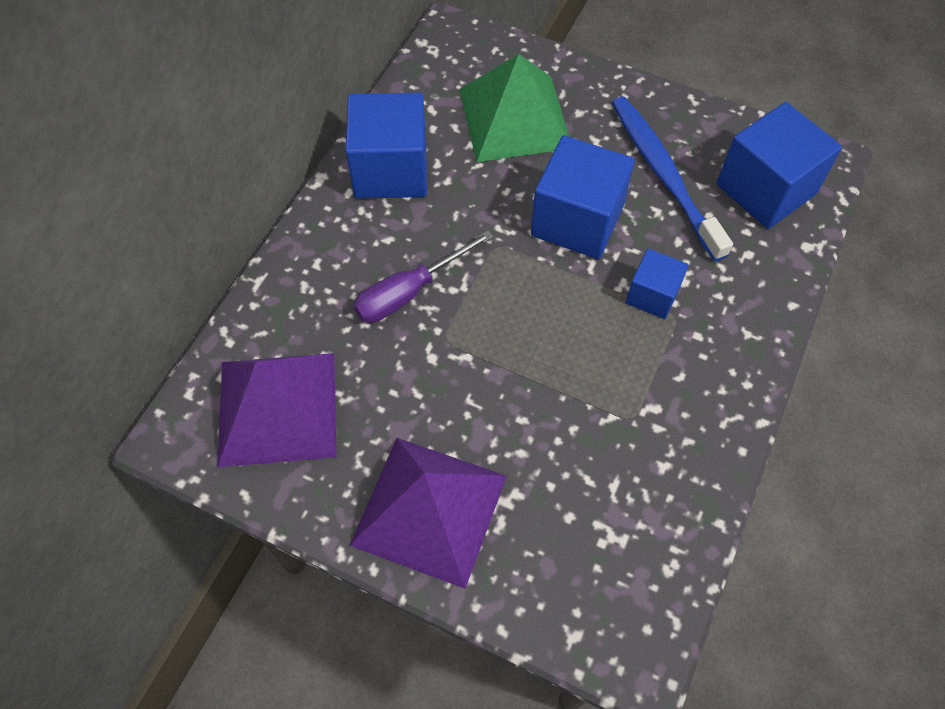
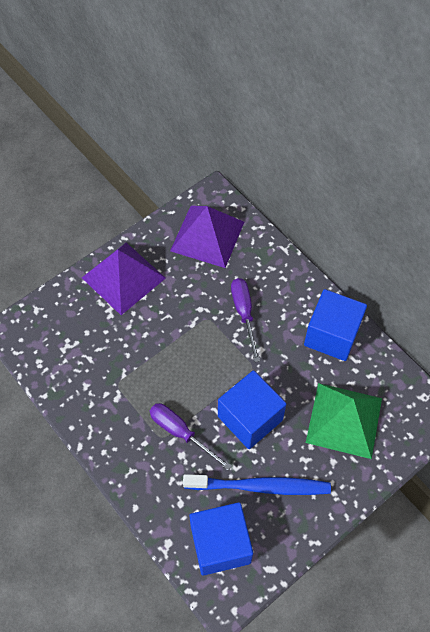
camera: 115 degrees right, 0 degrees up
(652, 295) = (181, 433): blue cube -> purple screwdriver

